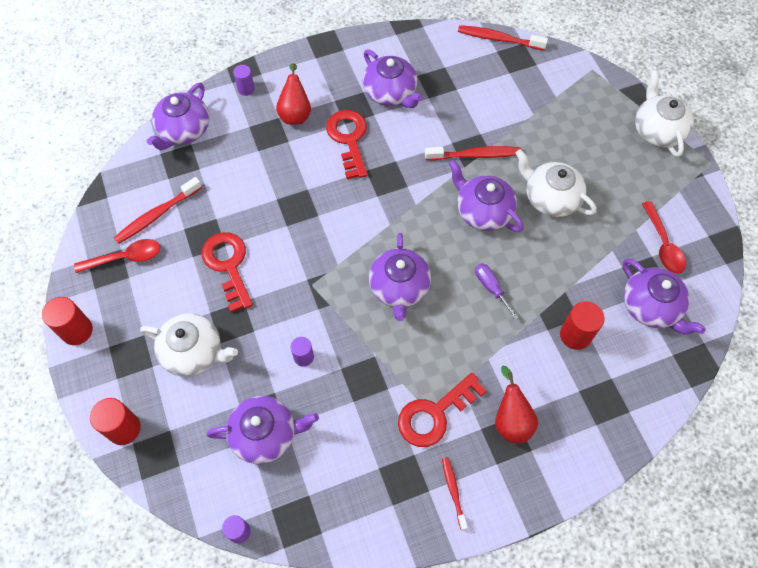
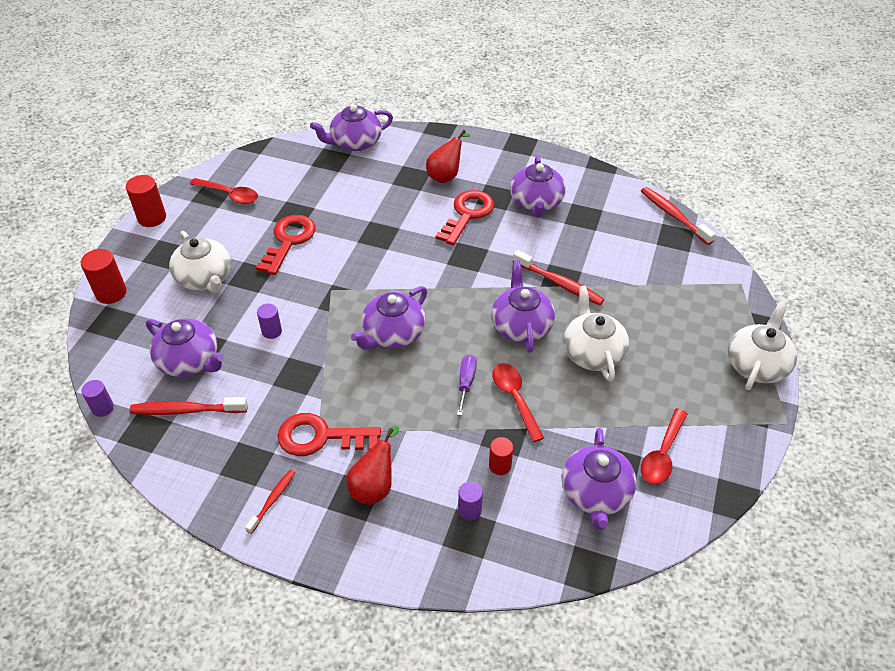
camera: 40 degrees right, 15 degrees down
(157, 215) = (278, 182): red toothbrush -> red toothbrush (186, 410)
(246, 89) = (427, 141): purple cylinder -> purple cylinder (469, 510)
(535, 274) = (515, 398): none -> red spoon
(575, 335) = (500, 465): red cylinder -> red cylinder, size x0.63

